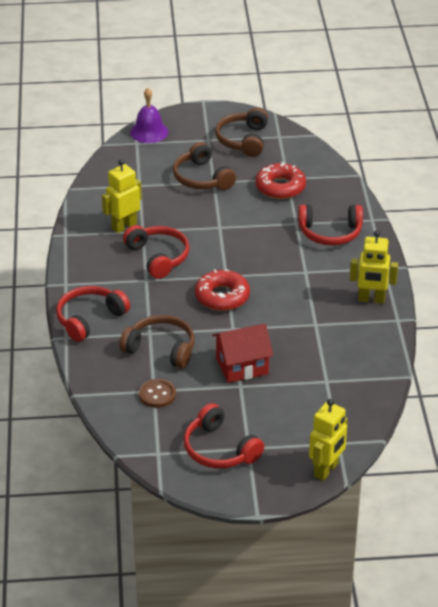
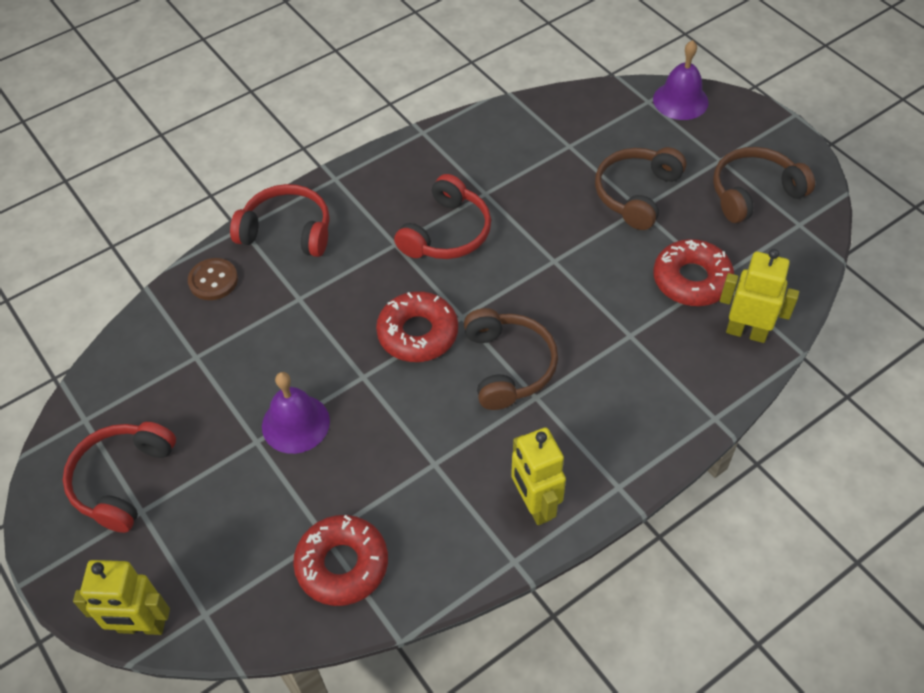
camera: 60 degrees right, 15 degrees up
(124, 226) = (479, 172): yellow robot -> yellow robot (746, 332)
(157, 394) = (190, 364): brown button -> brown button (213, 280)
(161, 349) = (276, 324): brown headphones -> brown headphones (508, 366)
(242, 366) = (295, 423): red house -> purple bell
(330, 233) = (642, 383): red headphones -> none
(350, 380) = (342, 565): none -> red donut

